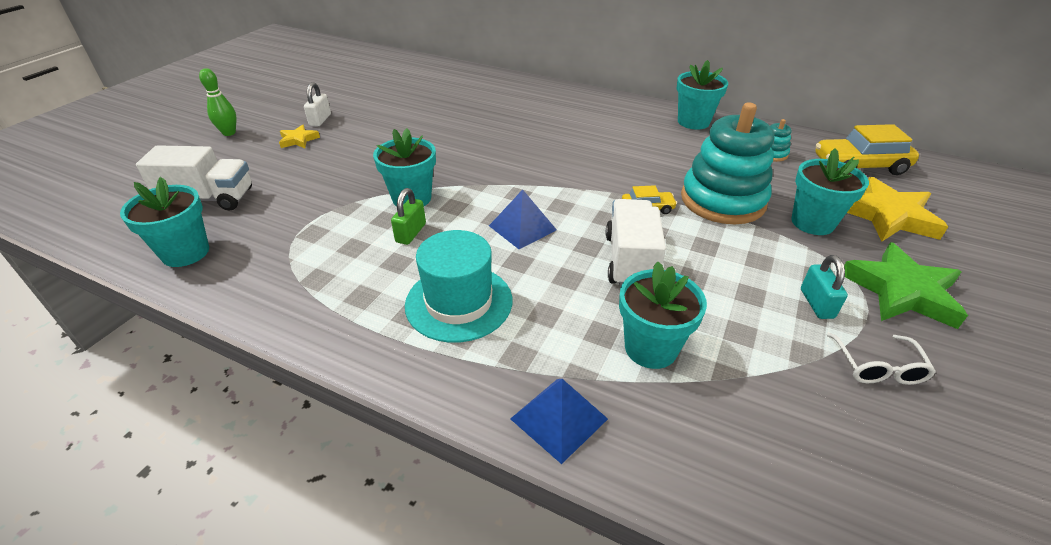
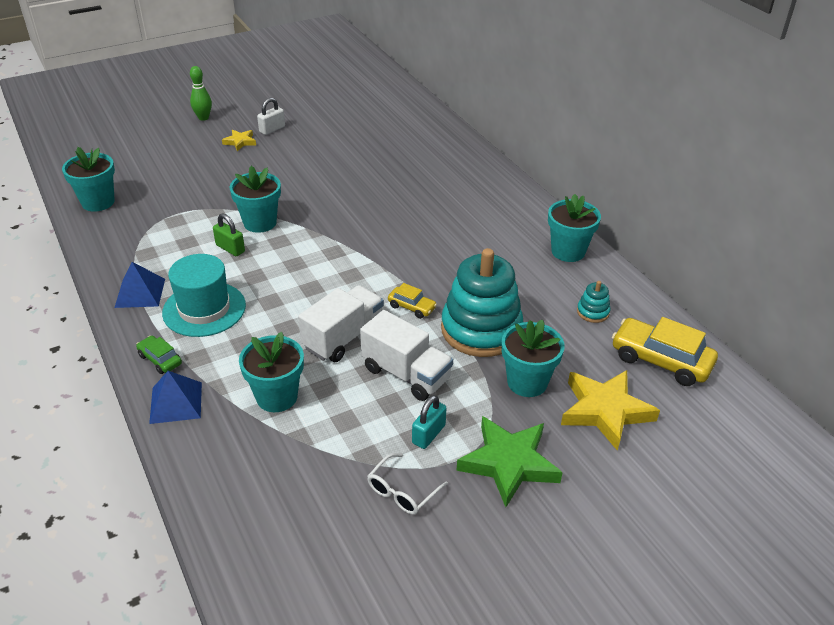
camera: 35 degrees right, 0 degrees up
(209, 198) = (143, 168): white truck -> white truck (406, 374)
(411, 233) = (230, 248): green padlock -> green padlock turned 75 degrees clockwise
(478, 382) = (160, 360): none -> green car
(522, 228) = (304, 279): blue pyramid -> blue pyramid (140, 293)

